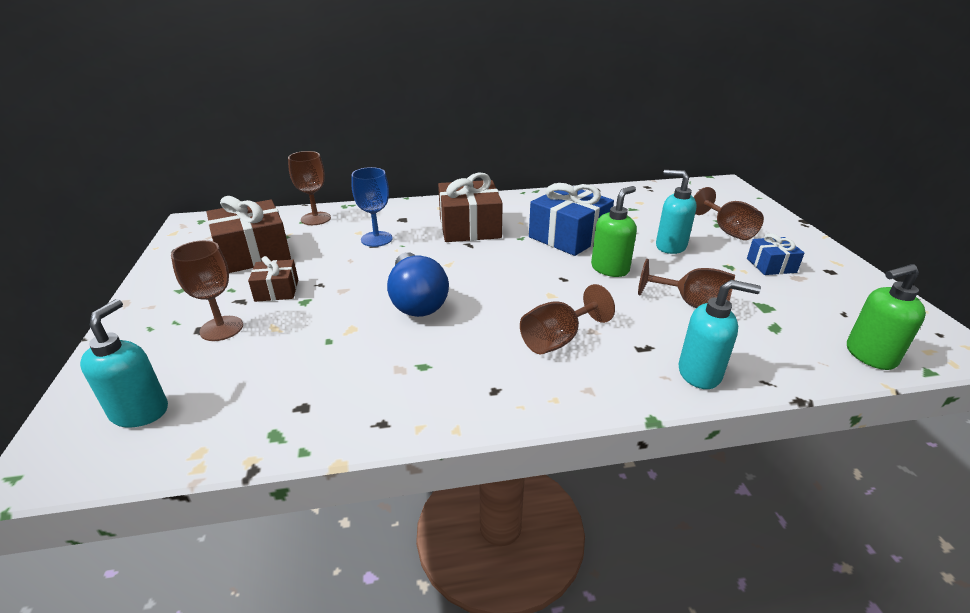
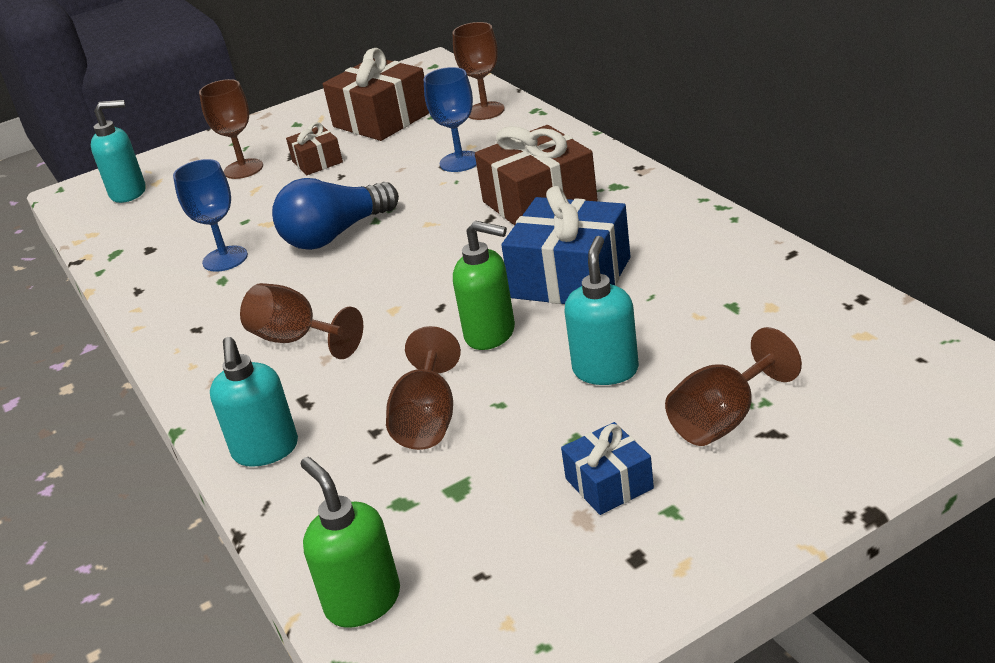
camera: 75 degrees right, 0 degrees up
(386, 359) = (225, 259): none -> blue goblet

